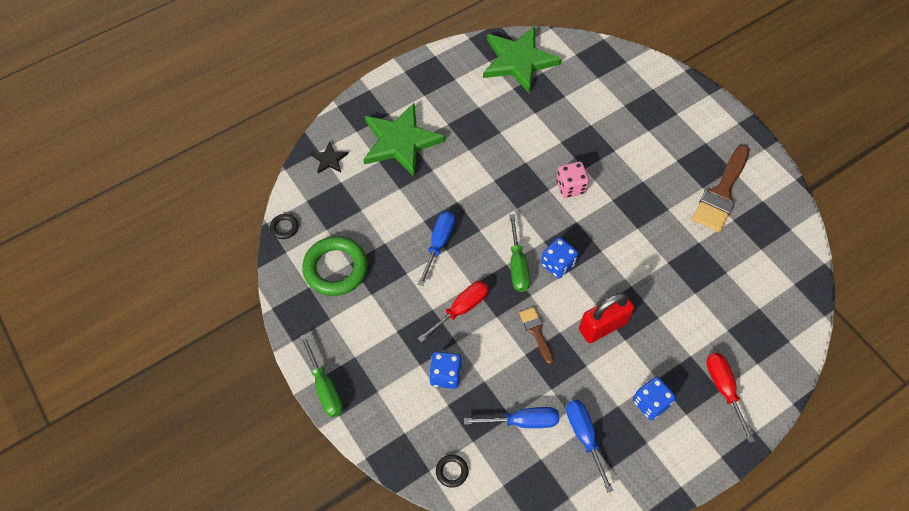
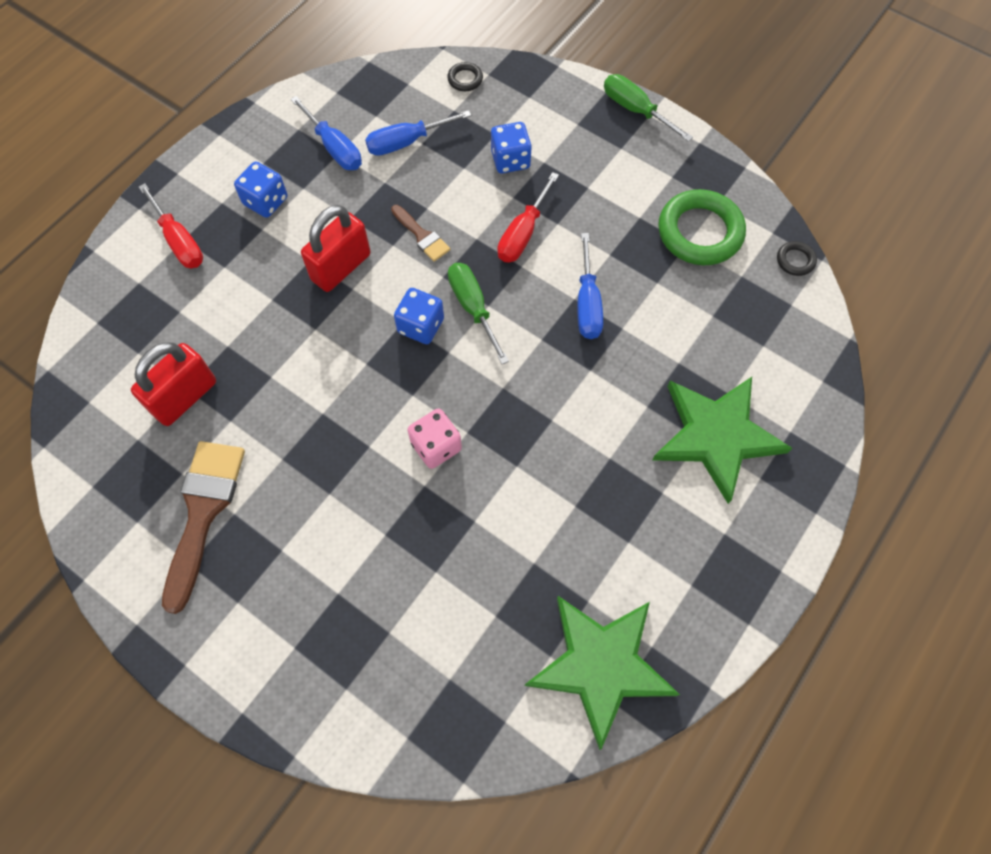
camera: 160 degrees right, 5 degrees up
(329, 159) = (800, 373): black star -> none
(728, 266) = (184, 397): none -> red padlock

